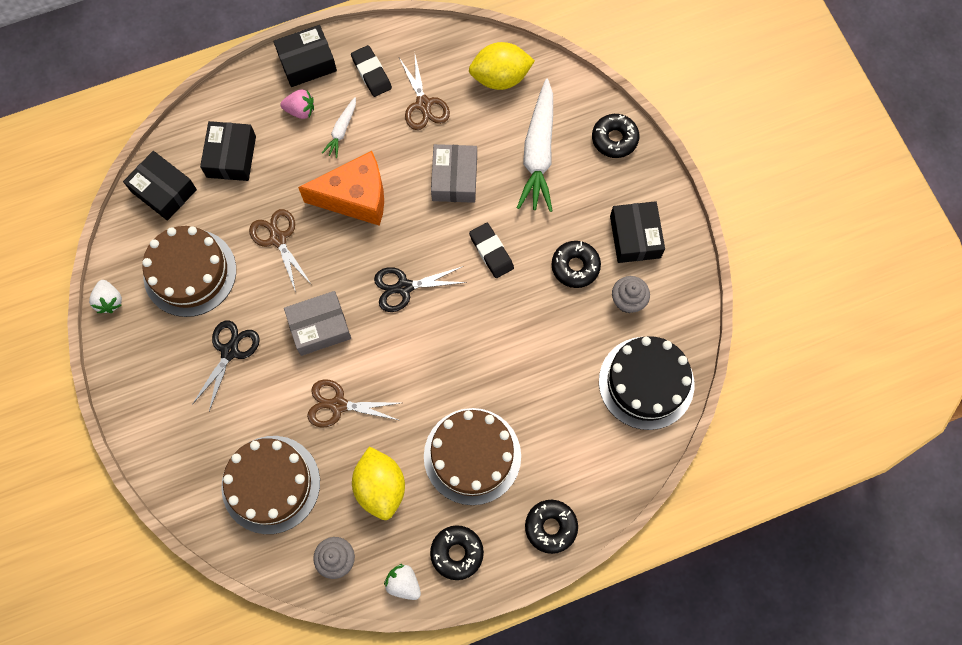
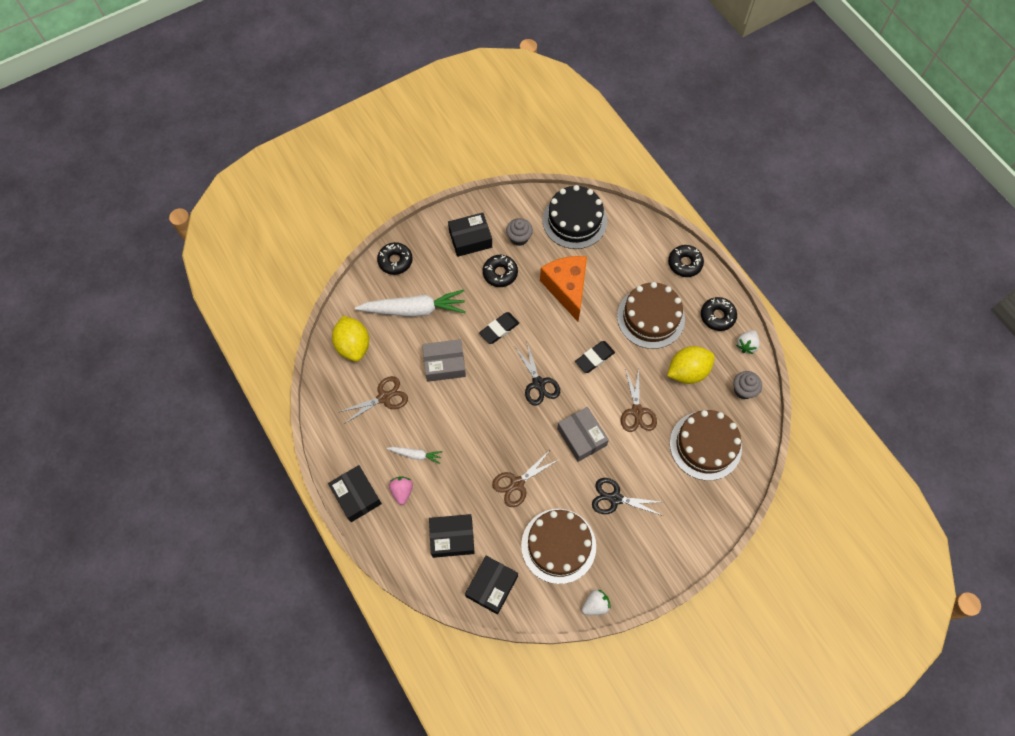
camera: 100 degrees left, 5 degrees down
(355, 198) = (472, 432): orange cheese -> orange cheese (567, 288)
(371, 73) = (360, 442): black eraser -> black eraser (594, 358)

